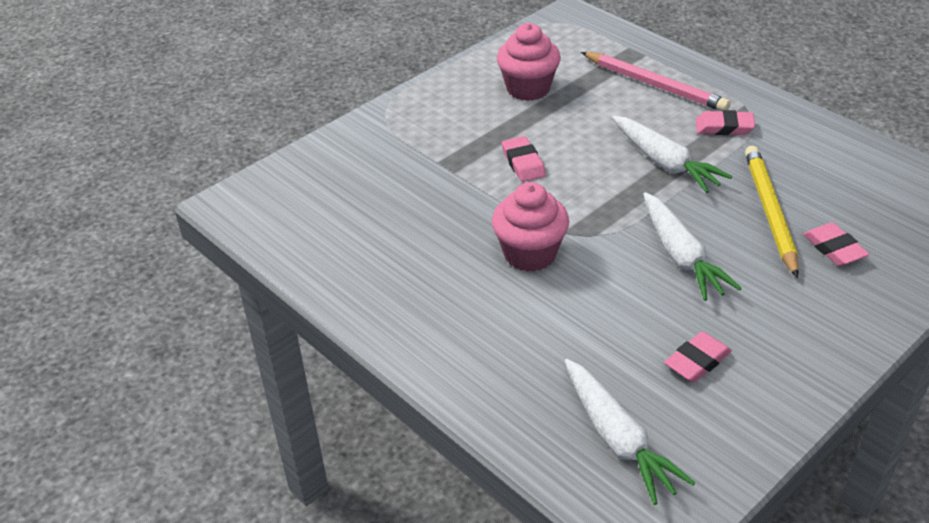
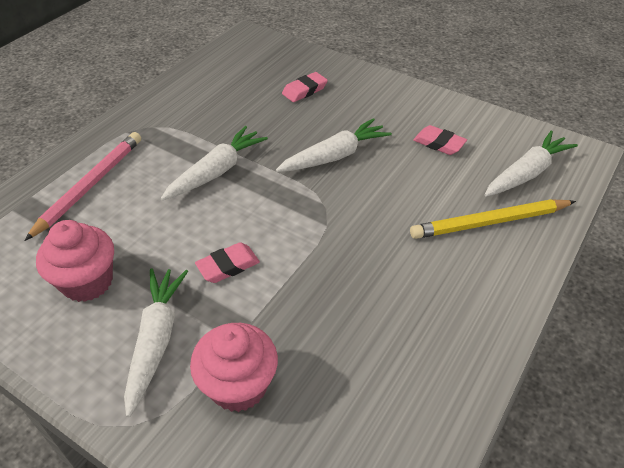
camera: 105 degrees left, 5 degrees up
(454, 122) = (156, 340): none -> white carrot
(530, 254) = (361, 242): pink cupcake -> pink cupcake (238, 385)
(724, 127) = (161, 141): pink eraser -> none
(770, 211) = (271, 116): yellow pencil -> yellow pencil (489, 222)

